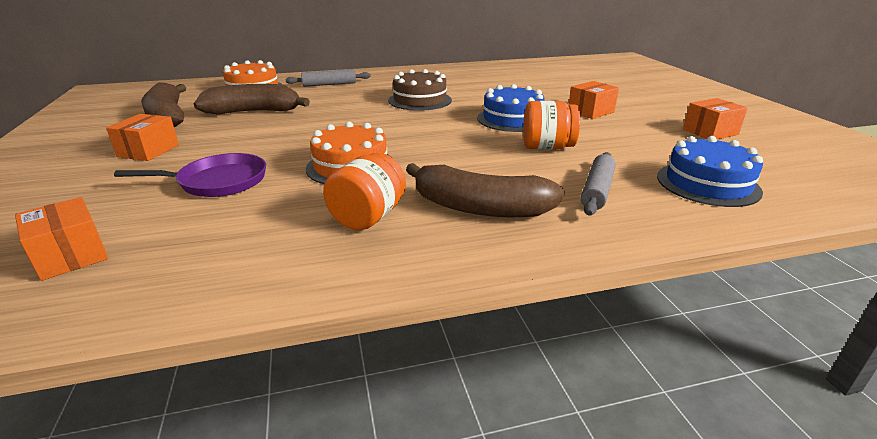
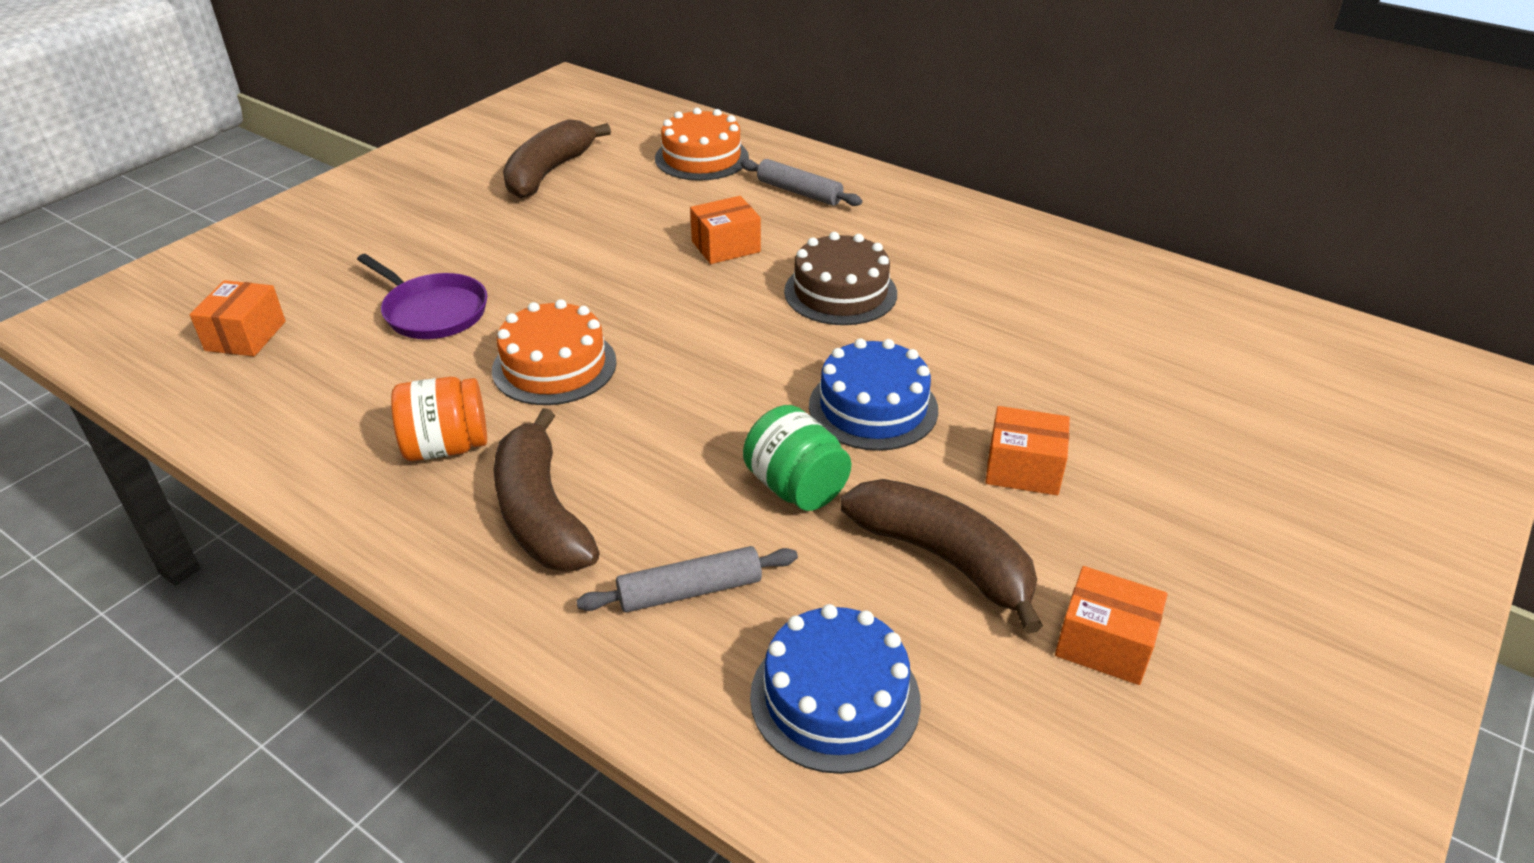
camera: 50 degrees right, 10 degrees up
(148, 151) = (456, 226): orange box -> orange box (726, 246)
(254, 112) = (630, 209): brown banana -> brown banana (944, 558)
(547, 147) = (796, 487): orange jar -> green jar

